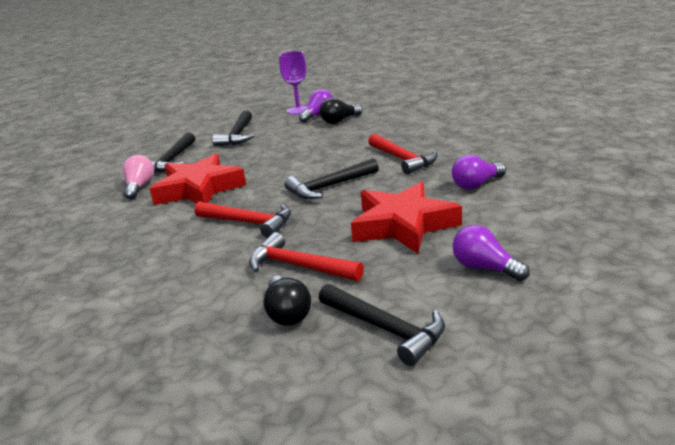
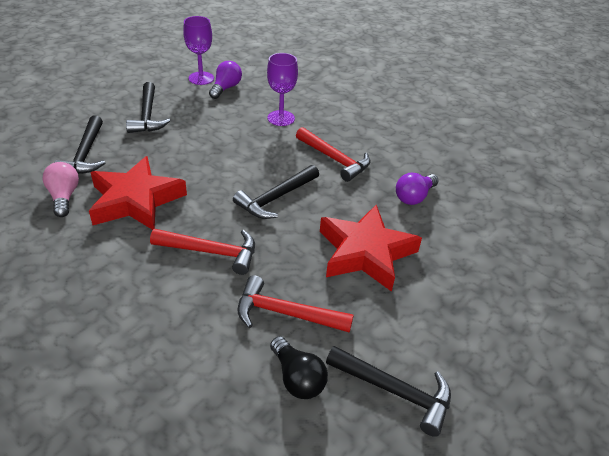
camera: 20 degrees left, 15 degrees up
(339, 121) = (251, 98): black light bulb -> none
(361, 133) = (281, 118): none -> purple goblet
(485, 268) = (455, 308): purple light bulb -> none

